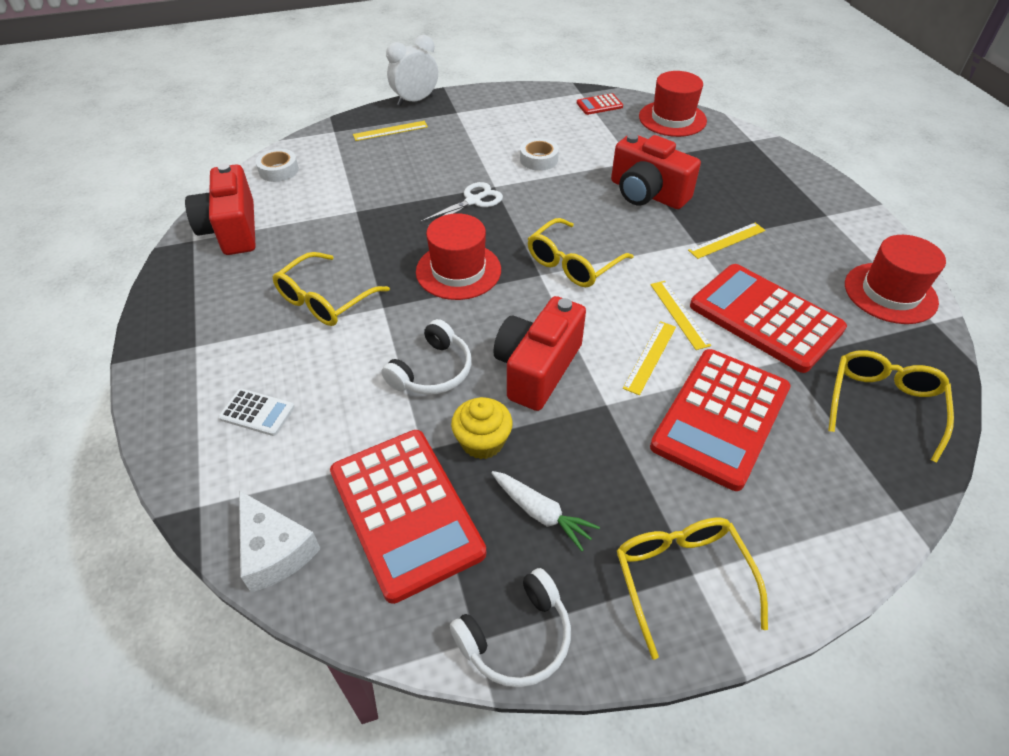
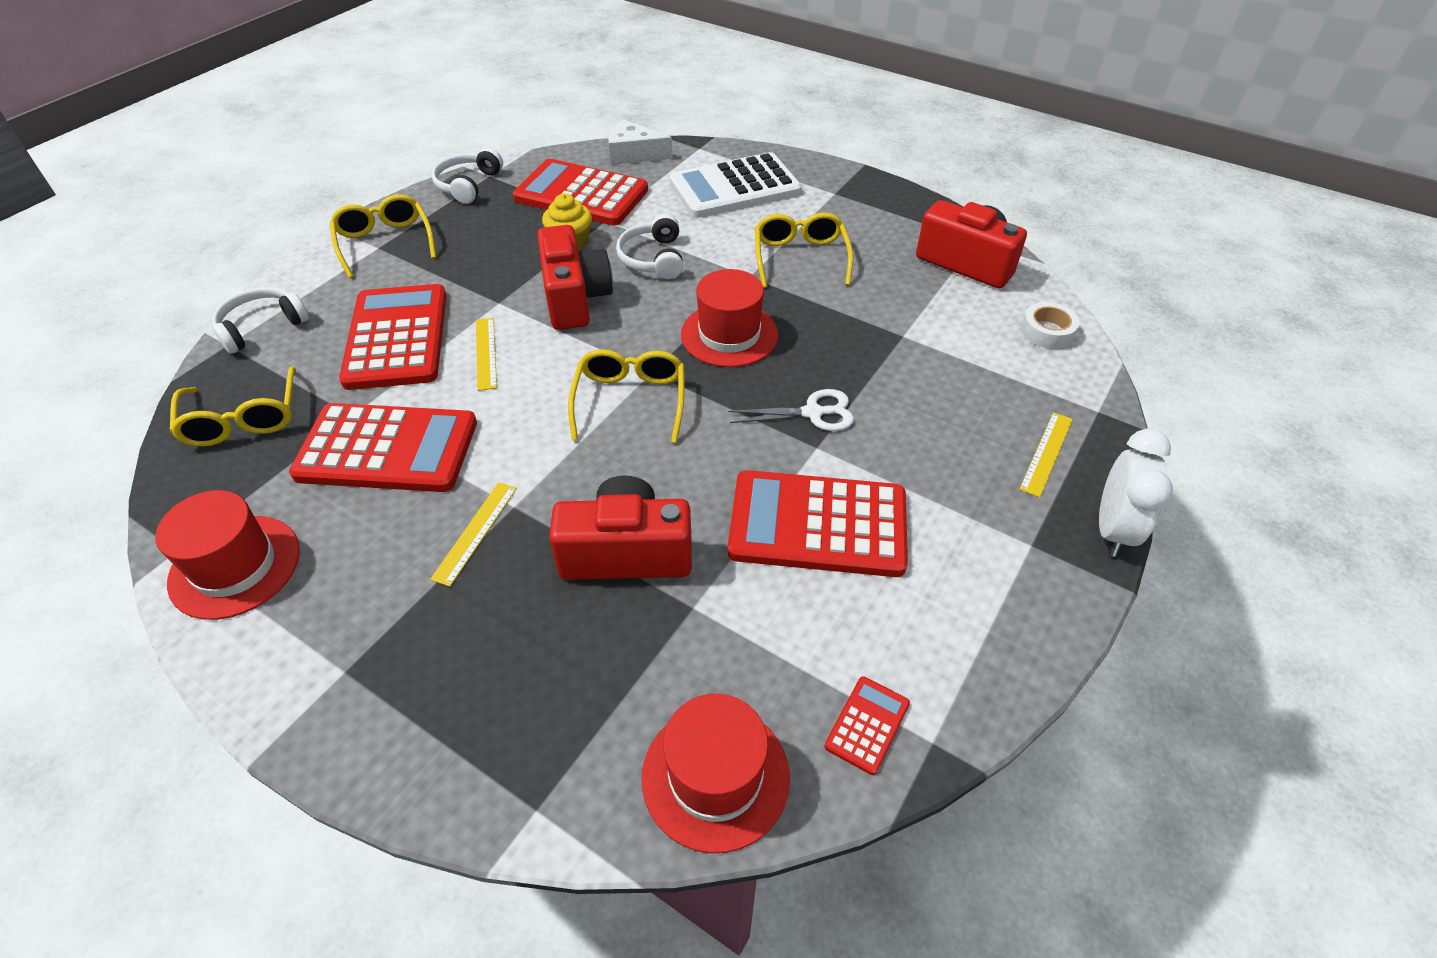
camera: 140 degrees right, 0 degrees up
(257, 413) = (734, 187): white calculator -> white calculator, size x2.31
(473, 201) = (812, 413): white scissors -> white scissors turned 105 degrees counterclockwise
(539, 159) = (818, 524): white tape -> red calculator
(541, 513) = (497, 229): white carrot -> none
(679, 314) = (482, 405): yellow ruler -> none
(681, 578) = (385, 242): yellow glasses -> yellow glasses turned 150 degrees counterclockwise
(859, 515) = (262, 327): none -> white headphones

